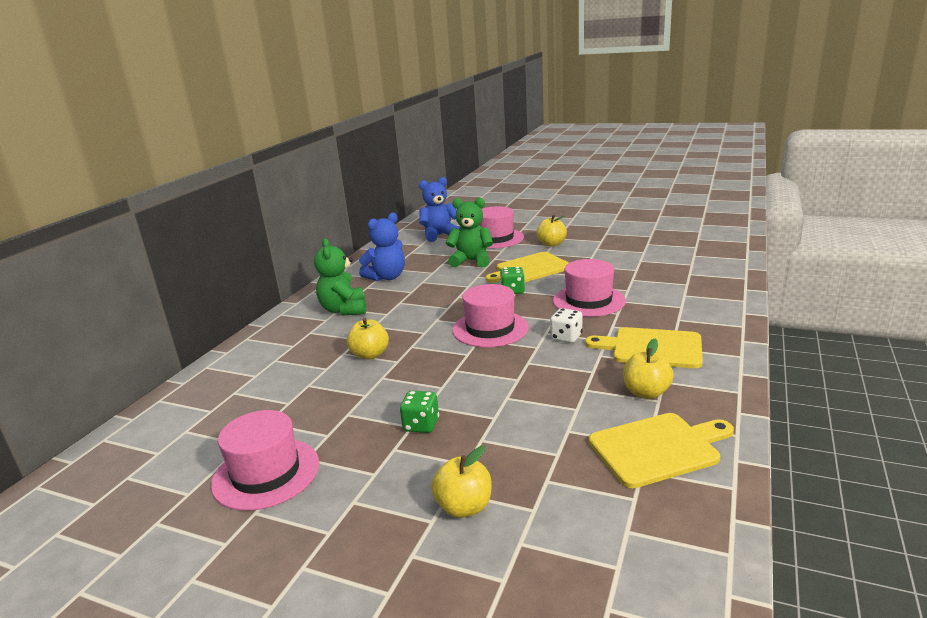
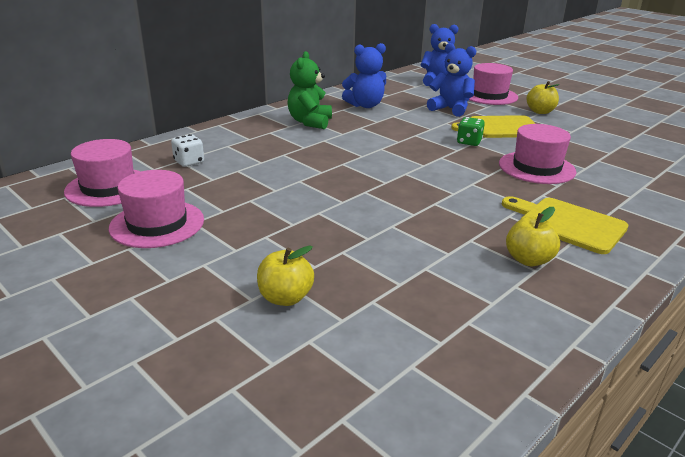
camera: 20 degrees right, 5 degrees up
(370, 355) = (303, 161): yellow apple -> none
(421, 425) = (301, 225): green dice -> none
(471, 261) = (451, 109): green teddy bear -> blue teddy bear
(490, 329) = (422, 167): pink hat -> pink hat (108, 187)
(566, 337) = (488, 192): white dice -> white dice (189, 162)
(658, 448) = (500, 309): yellow cutting board -> none

